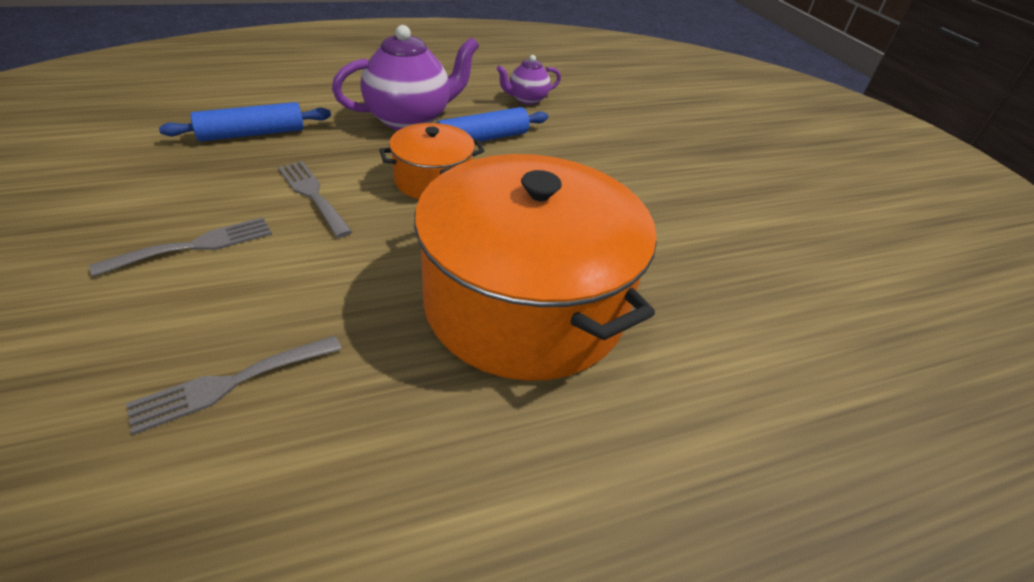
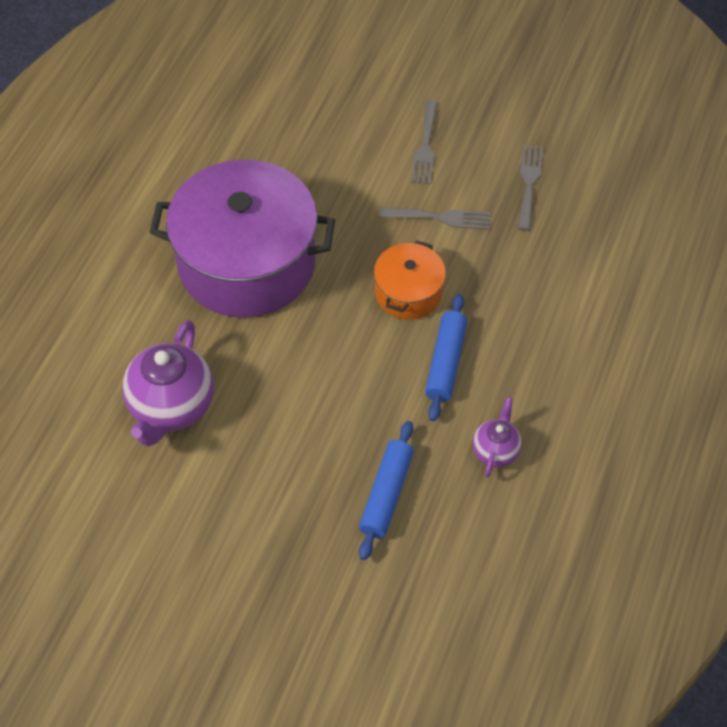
camera: 135 degrees right, 15 degrees up
(230, 383) = (301, 127): grey fork -> grey fork (529, 183)
(252, 134) = (556, 218): blue rolling pin -> blue rolling pin (386, 494)
(410, 119) = (515, 329): purple teapot -> purple teapot (171, 408)
(524, 304) = (247, 263): orange pot -> purple pot

